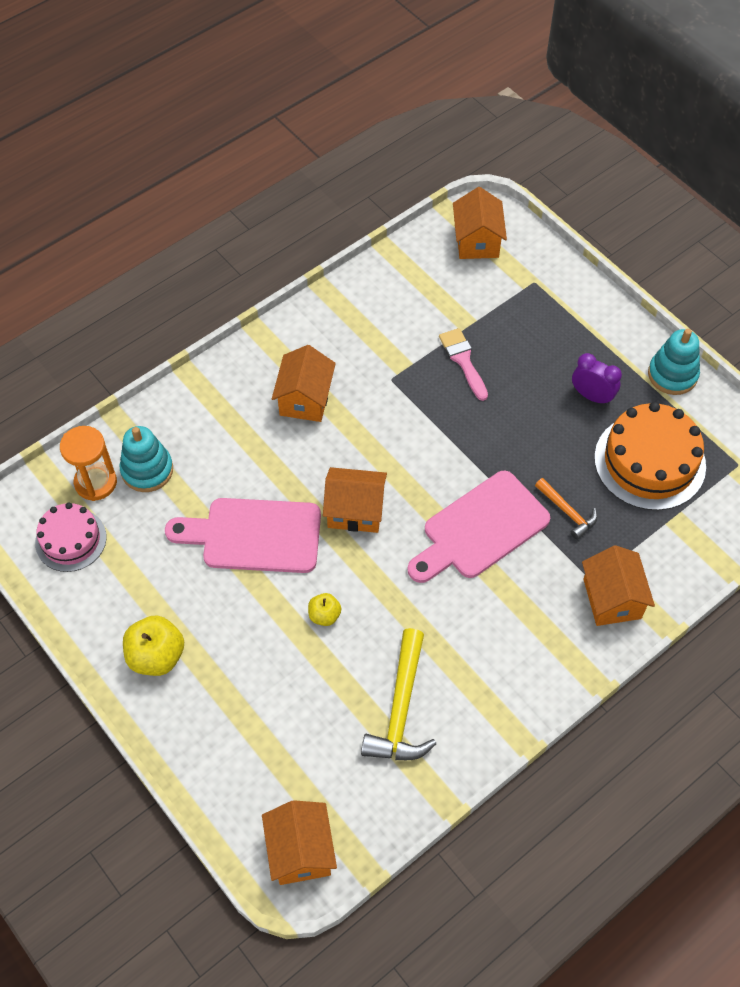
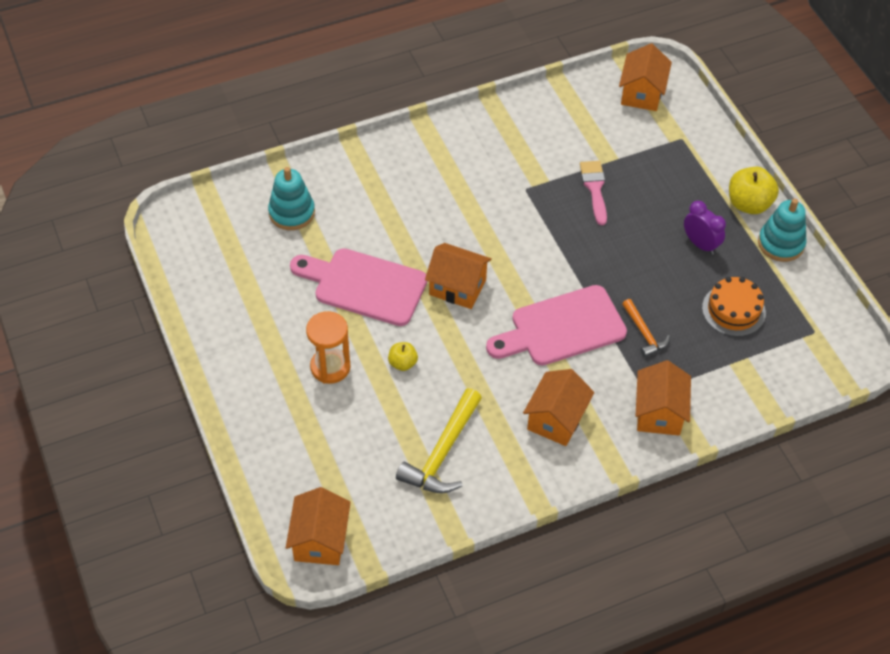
camera: 15 degrees right, 5 degrees down
(71, 540) = (210, 252): pink cake -> none
(96, 482) = (246, 212): orange hourglass -> orange hourglass (330, 367)
(156, 656) = (251, 359): yellow apple -> yellow apple (748, 204)
(305, 399) = (445, 187): orange house -> orange house (556, 419)
(649, 461) = (733, 310): orange cake -> orange cake, size x0.62

